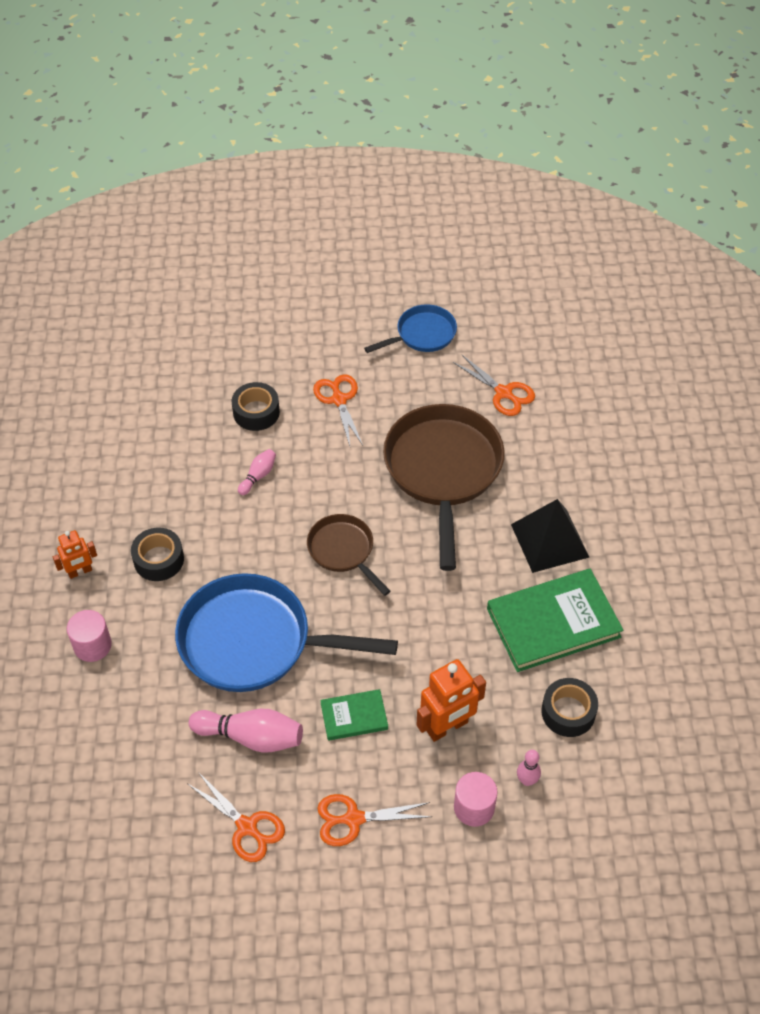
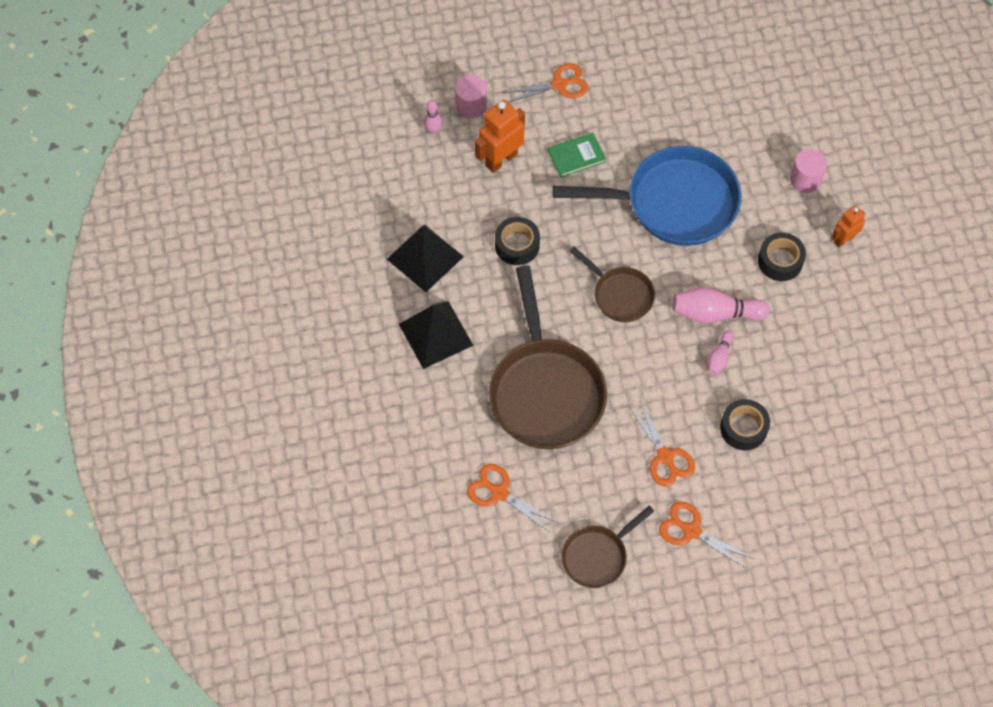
camera: 170 degrees right, 10 degrees up
(247, 827) = (636, 68): orange scissors -> orange scissors (691, 531)
(251, 737) = (653, 129): pink bowling pin -> pink bowling pin (715, 313)
(422, 334) = (597, 556): blue pan -> brown pan
(553, 623) = (425, 258): green book -> black pyramid
(568, 712) = (406, 186): black tape -> black tape (517, 245)

